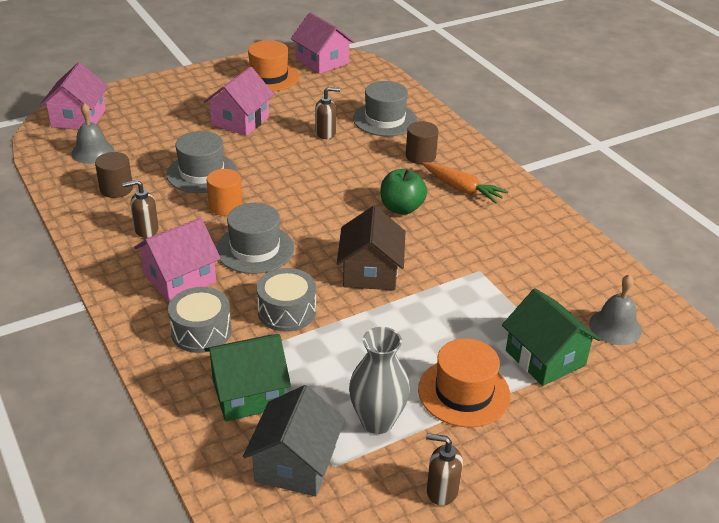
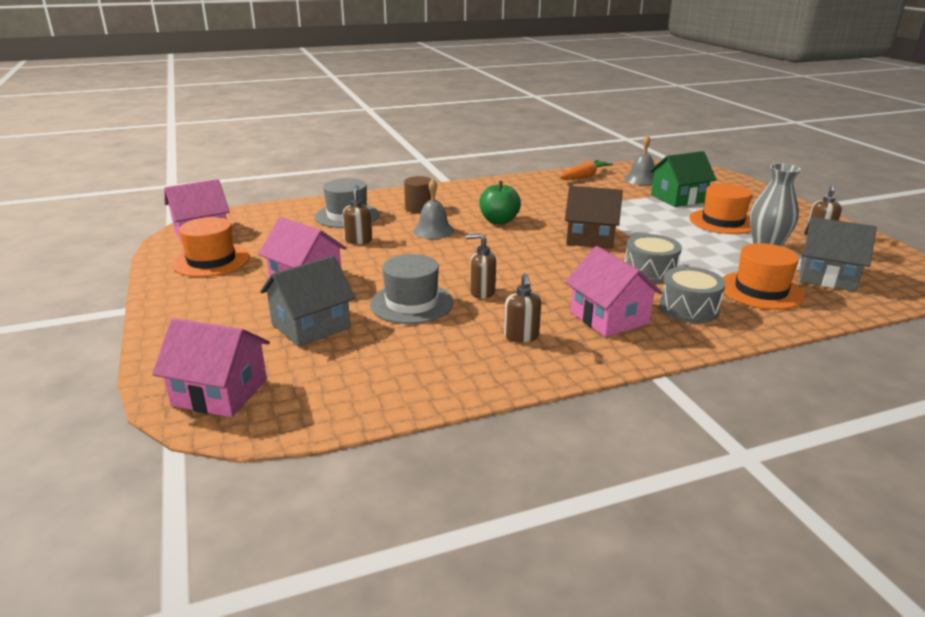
camera: 80 degrees left, 10 degrees down
(92, 152) = (328, 377): grey bell -> grey bell (433, 231)
(116, 189) = (429, 357): brown cylinder -> none
(163, 135) = (311, 326): none -> grey house
(225, 206) = (482, 292): orange cylinder -> brown soap dispenser
(248, 393) = (761, 290): green house -> orange hat
(255, 249) = (558, 281): grey hat -> none
(462, 189) = (475, 200): orange carrot -> orange carrot (584, 176)

